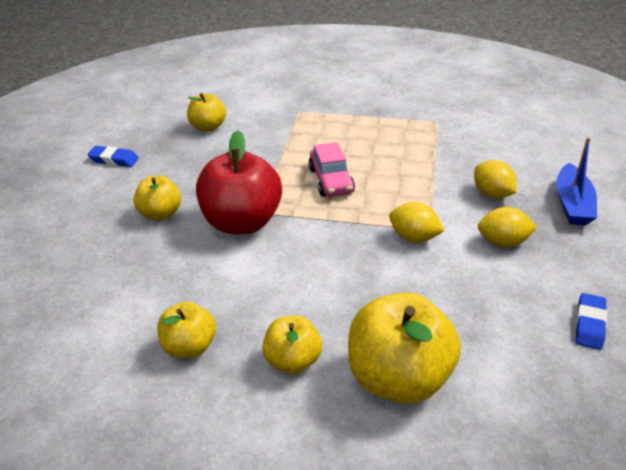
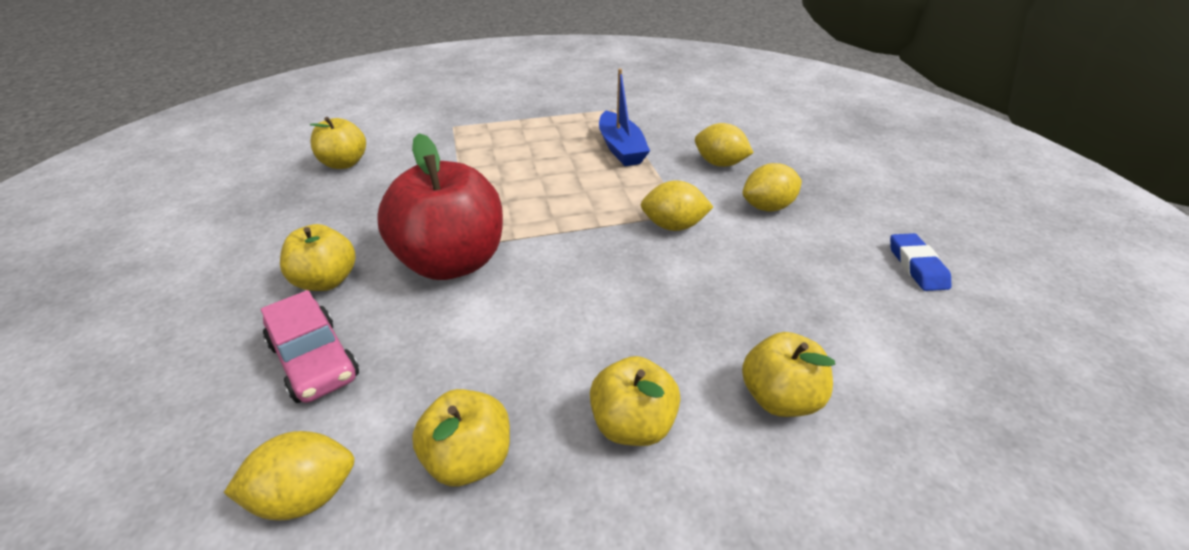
camera: 25 degrees left, 0 degrees up
(100, 336) = (306, 496): none -> yellow lemon
(114, 160) = (220, 229): blue eraser -> none
(331, 180) = (537, 189): pink car -> pink car (315, 360)
(398, 378) = (779, 398): yellow apple -> yellow apple, size x0.56
(572, 204) = (801, 156): blue boat -> blue boat (621, 148)

